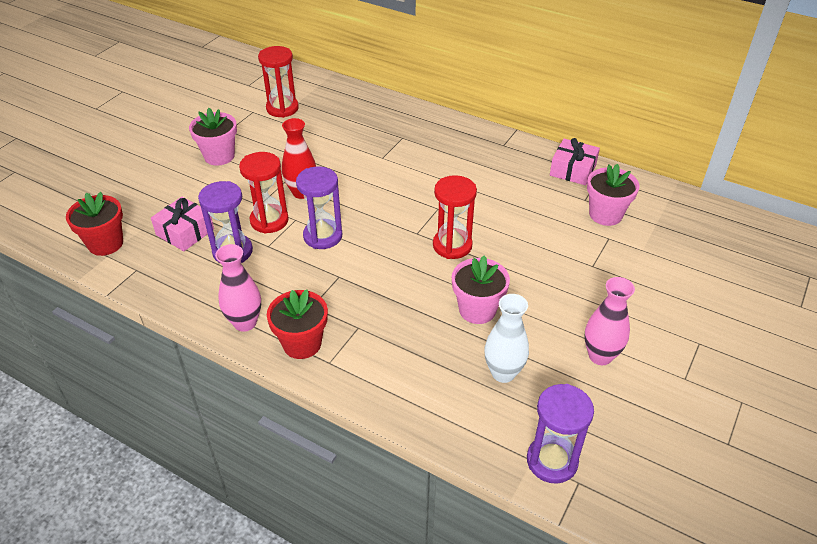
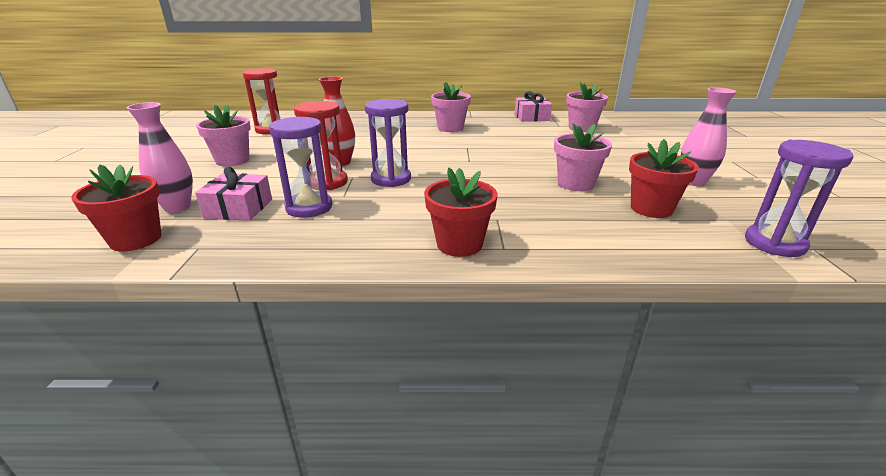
camera: 30 degrees left, 15 degrees down
(245, 323) = (380, 248): pink vase -> pink vase (177, 207)
(452, 245) = (505, 160): red hourglass -> none
(456, 164) = (450, 128): none -> pink flower pot
(503, 373) = (651, 208): white vase -> red flower pot

